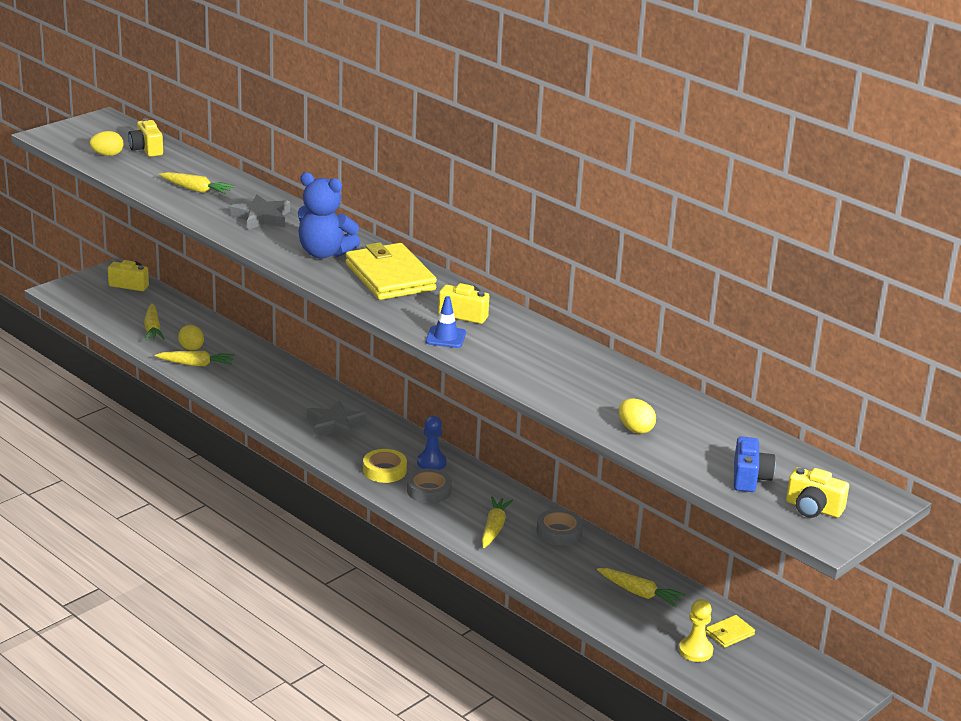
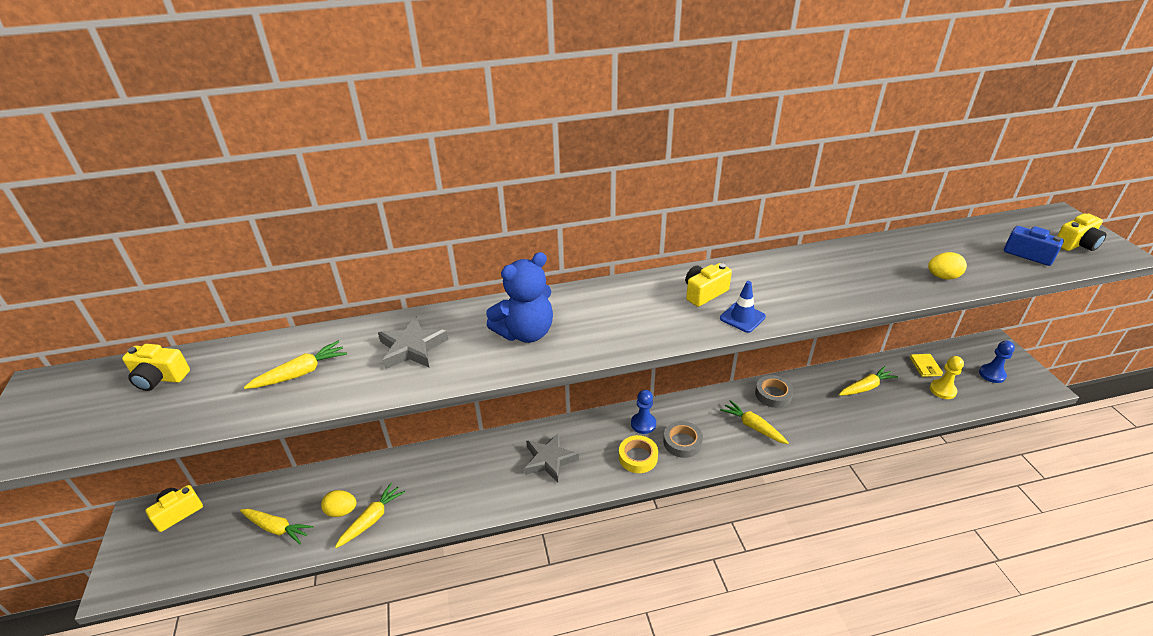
camera: 55 degrees left, 10 degrees up
(107, 155) = (129, 416): yellow egg -> none
(390, 277) = (604, 310): yellow wallet -> none
(772, 688) = (992, 374): none -> blue pawn

